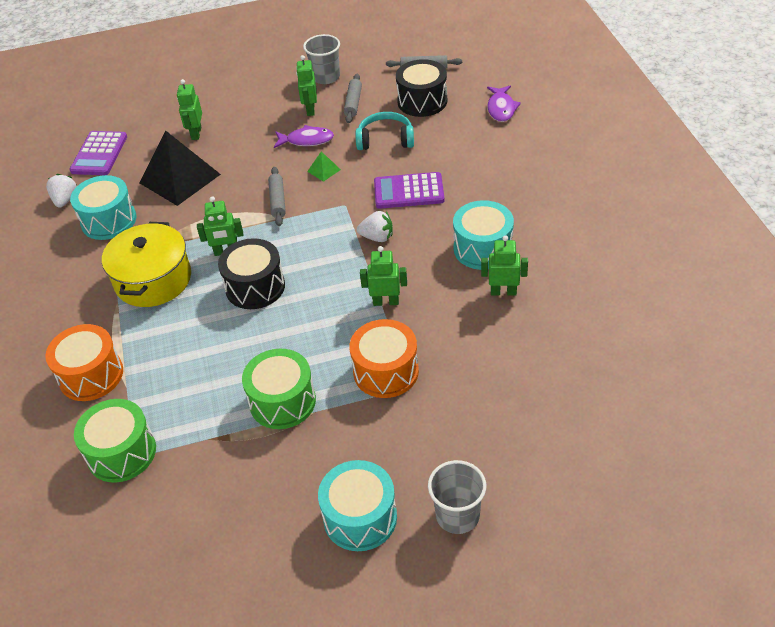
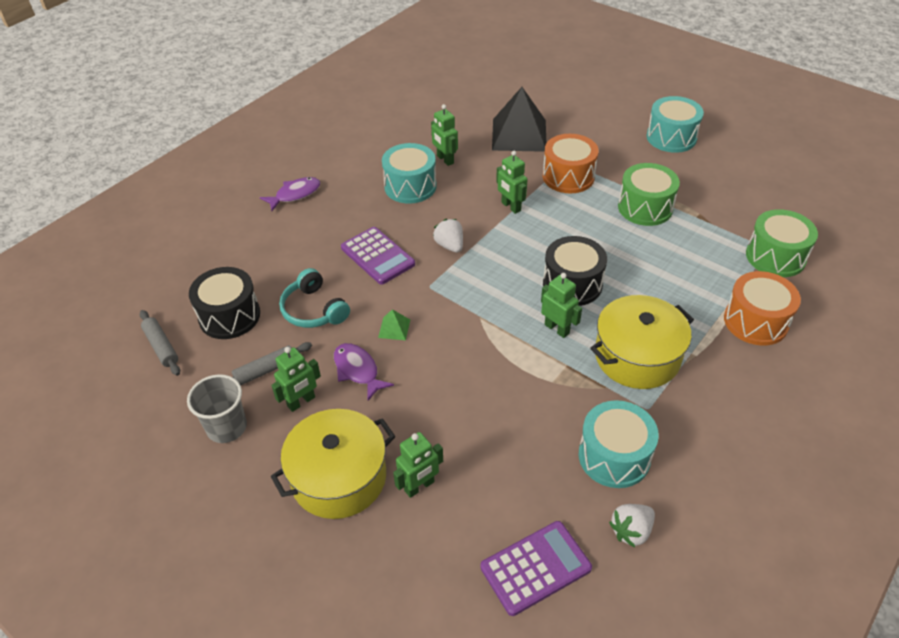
camera: 130 degrees left, 0 degrees up
(179, 178) = (502, 441): black pyramid -> black pyramid (519, 135)
(240, 106) = (339, 477): none -> yellow pot
(278, 200) = (463, 336): grey rolling pin -> none
(457, 515) = (625, 108): grey cup -> none
(501, 108) = (210, 255): purple fish -> purple fish (295, 194)

